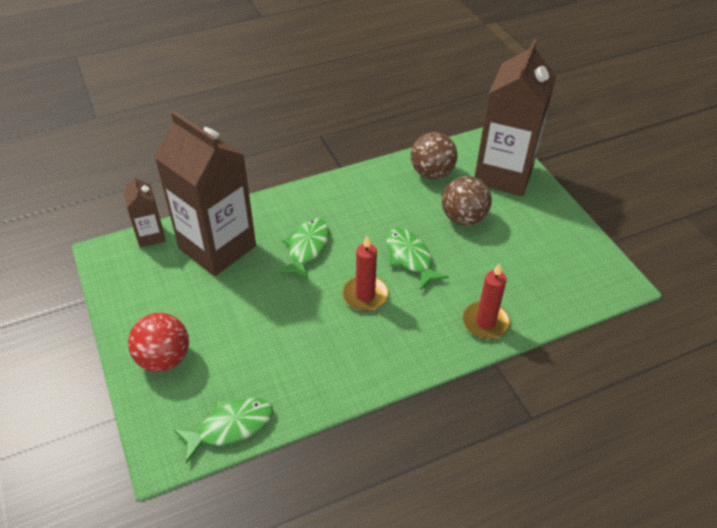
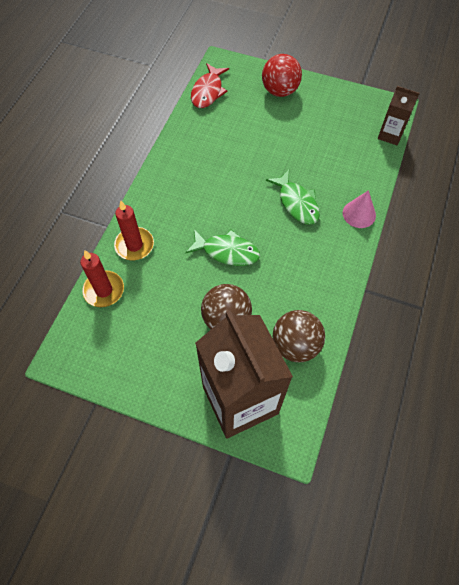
camera: 135 degrees right, 15 degrees up
(217, 247) = (345, 159): brown carton -> none
(230, 427) = (208, 91): green fish -> red fish
(273, 205) = (359, 214): none -> pink cone
(365, 295) = (224, 202): red candle -> red candle (104, 290)

